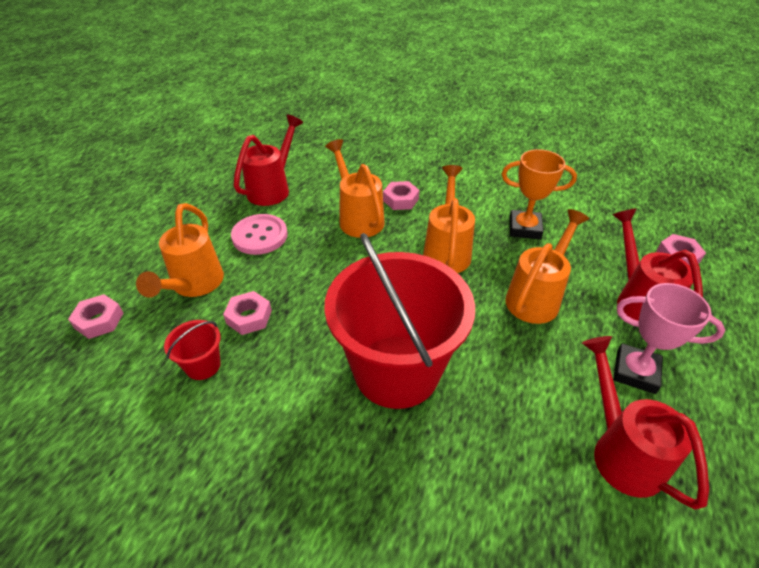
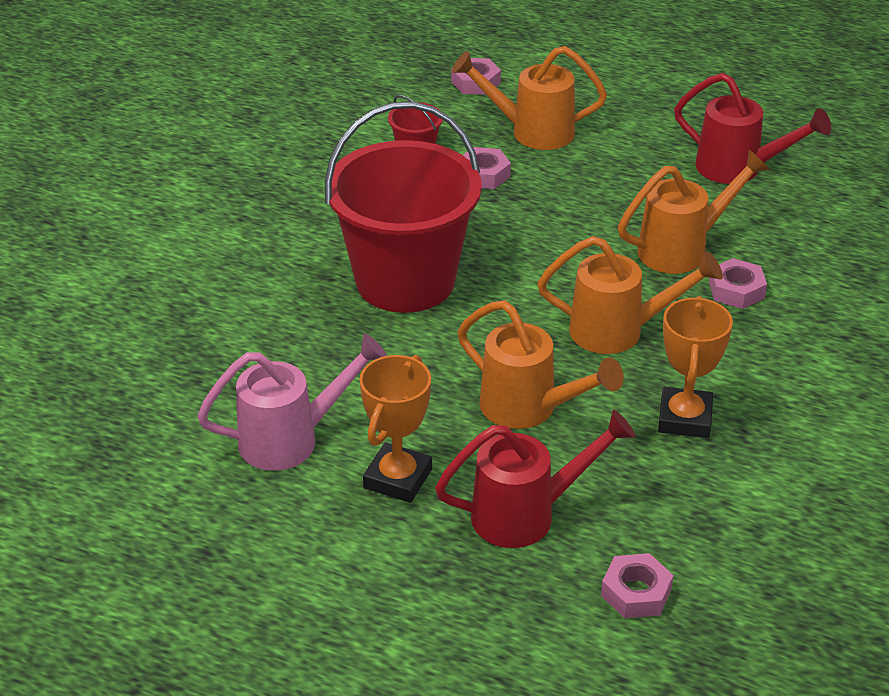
camera: 90 degrees right, 5 degrees down
(260, 236) = (628, 168): pink button -> none
(620, 450) = (292, 439): red watering can -> pink watering can
(635, 372) = (397, 478): pink trophy -> orange trophy

